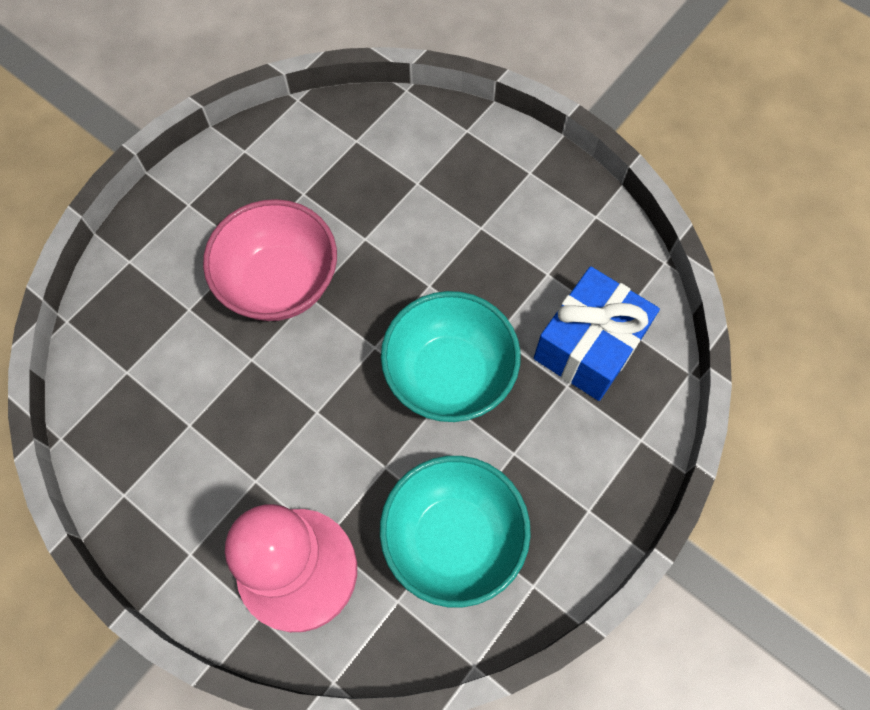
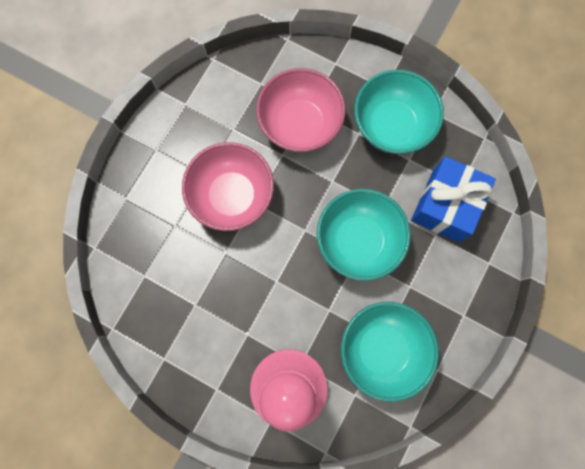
camera: 10 degrees left, 10 degrees up
(399, 202) = (300, 124): none -> pink bowl
(530, 224) = (391, 126): none -> turquoise bowl

